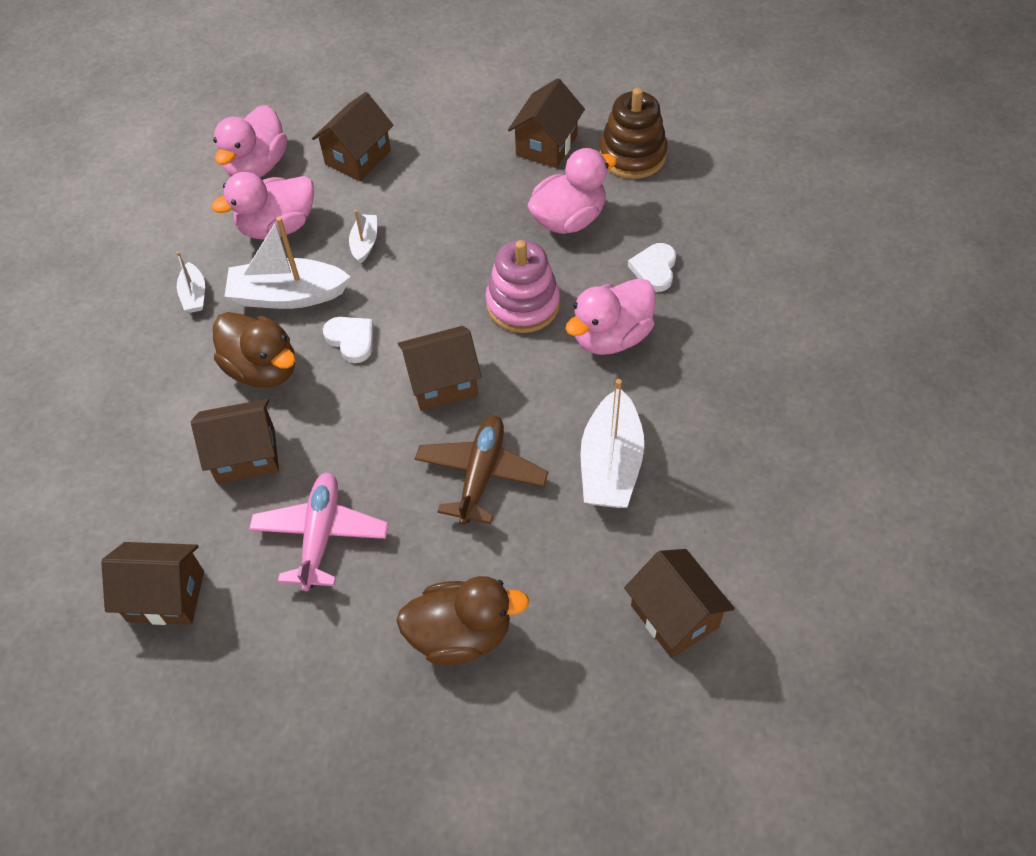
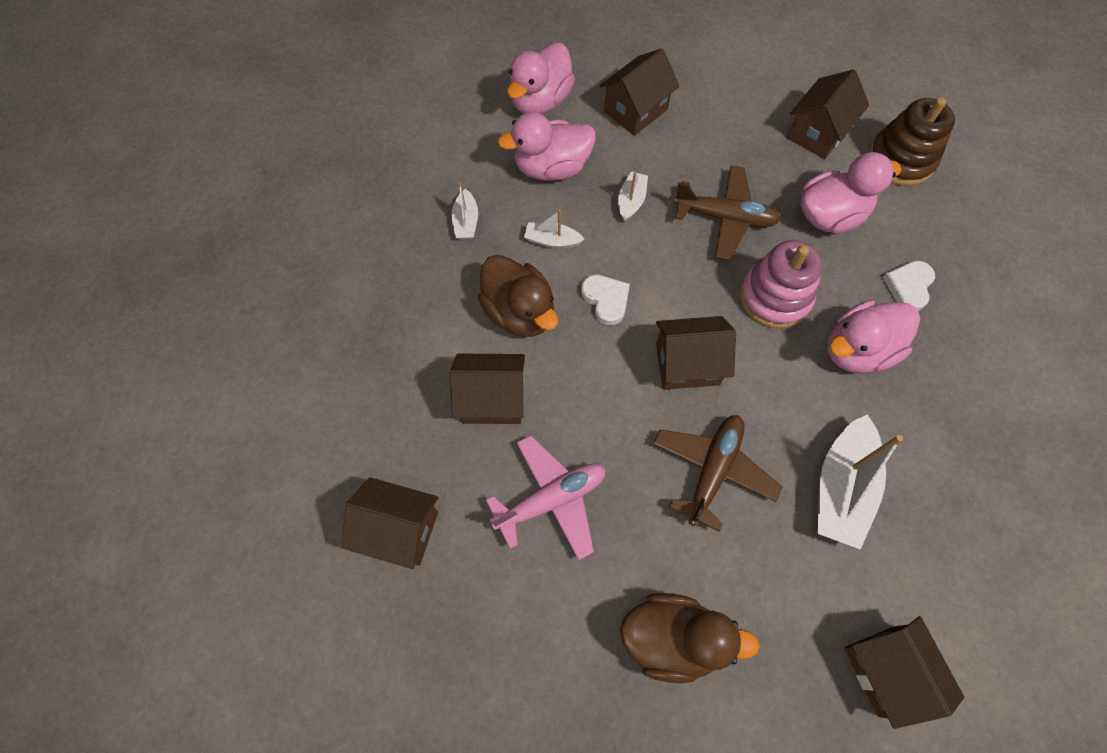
camera: 10 degrees right, 10 degrees up
(287, 295) = (552, 240): white boat -> white boat, size x0.51
(320, 535) = (551, 500): pink plane -> pink plane turned 45 degrees clockwise
(463, 241) = (725, 218): none -> brown plane

